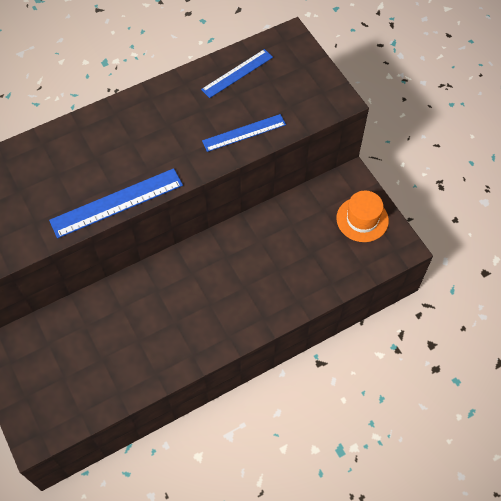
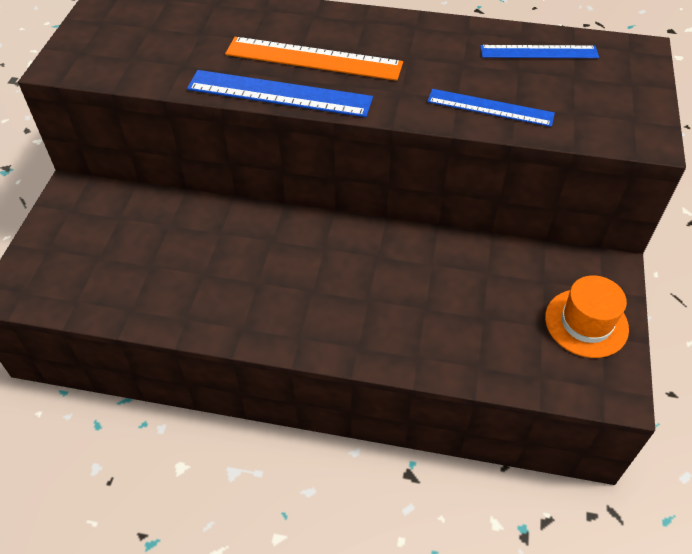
camera: 40 degrees right, 10 degrees down
(112, 163) = (313, 59): none -> orange ruler

